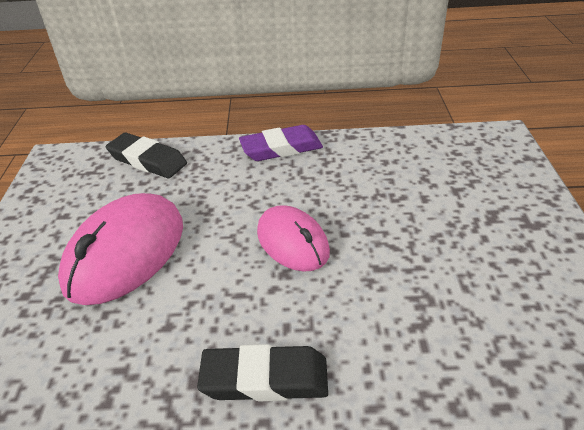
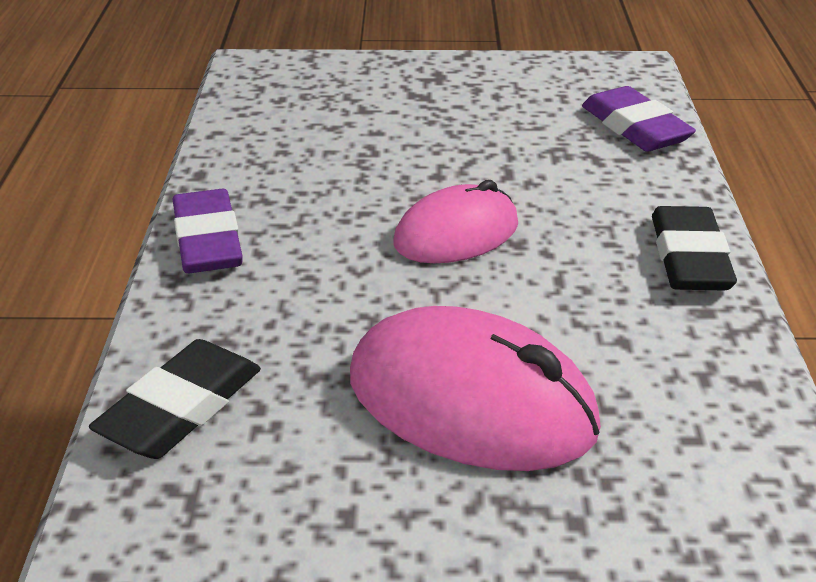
camera: 90 degrees left, 5 degrees down
(488, 359) = (635, 127): none -> purple eraser

